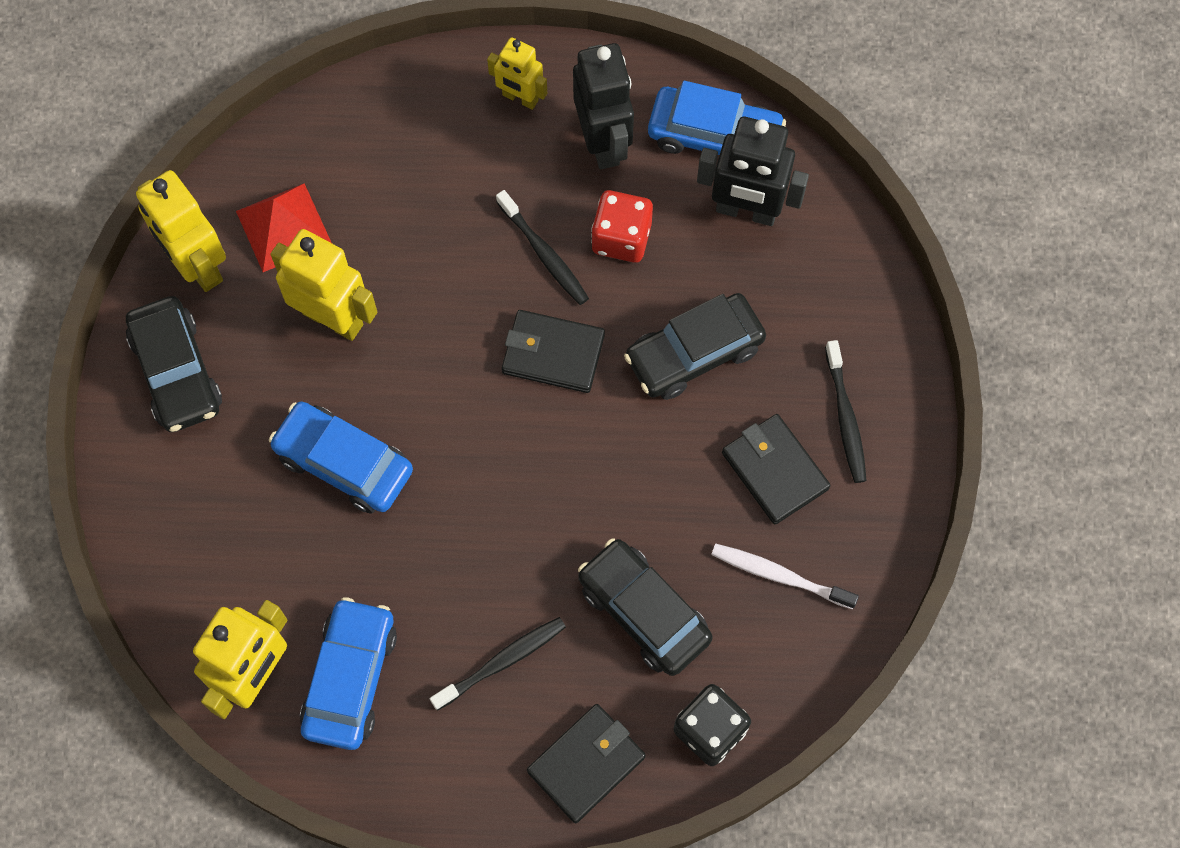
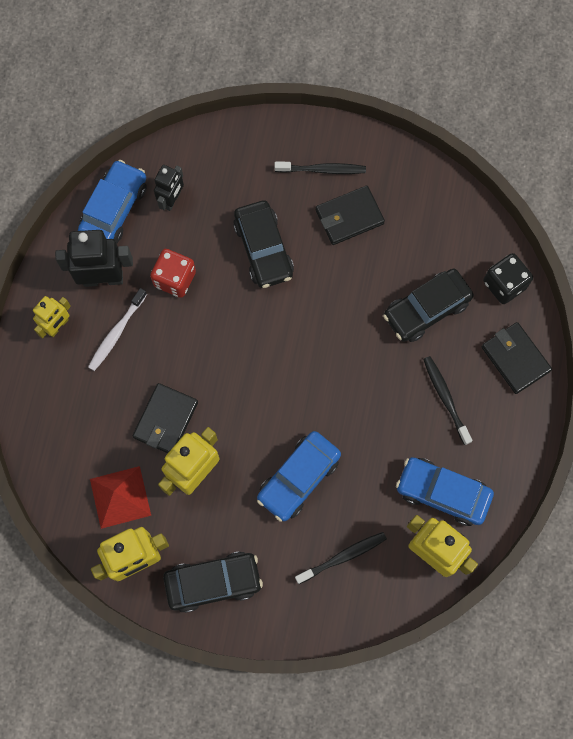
camera: 80 degrees left, 5 degrees up
(544, 253) = (175, 329): black toothbrush -> black toothbrush (343, 557)
(553, 354) = (247, 335): black wallet -> black wallet (166, 420)
(746, 211) = (172, 200): black robot -> black robot, size x0.61
(779, 576) = (416, 227): white toothbrush -> white toothbrush (116, 333)

